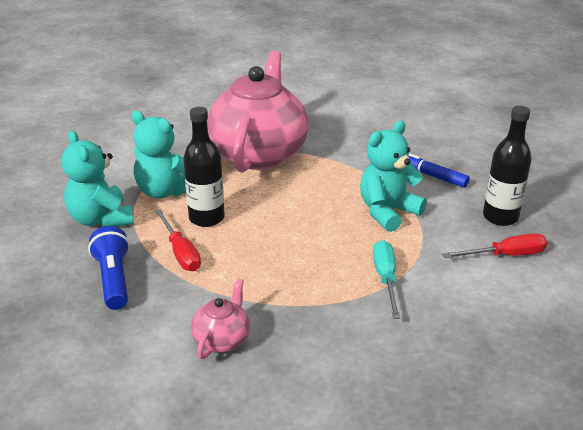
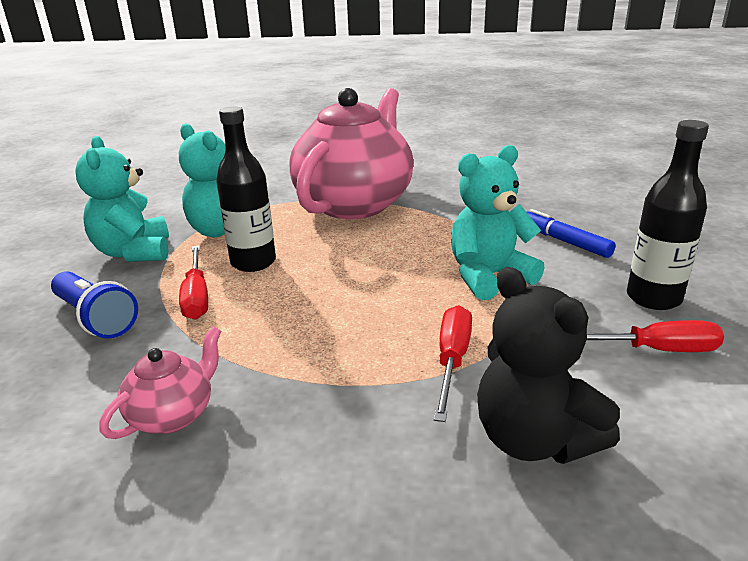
camera: 15 degrees right, 5 degrees down
(113, 279) = (96, 318): blue flashlight -> blue flashlight turned 135 degrees clockwise
(386, 279) = (452, 361): turquoise screwdriver -> red screwdriver
(450, 321) = (534, 440): none -> black teddy bear

